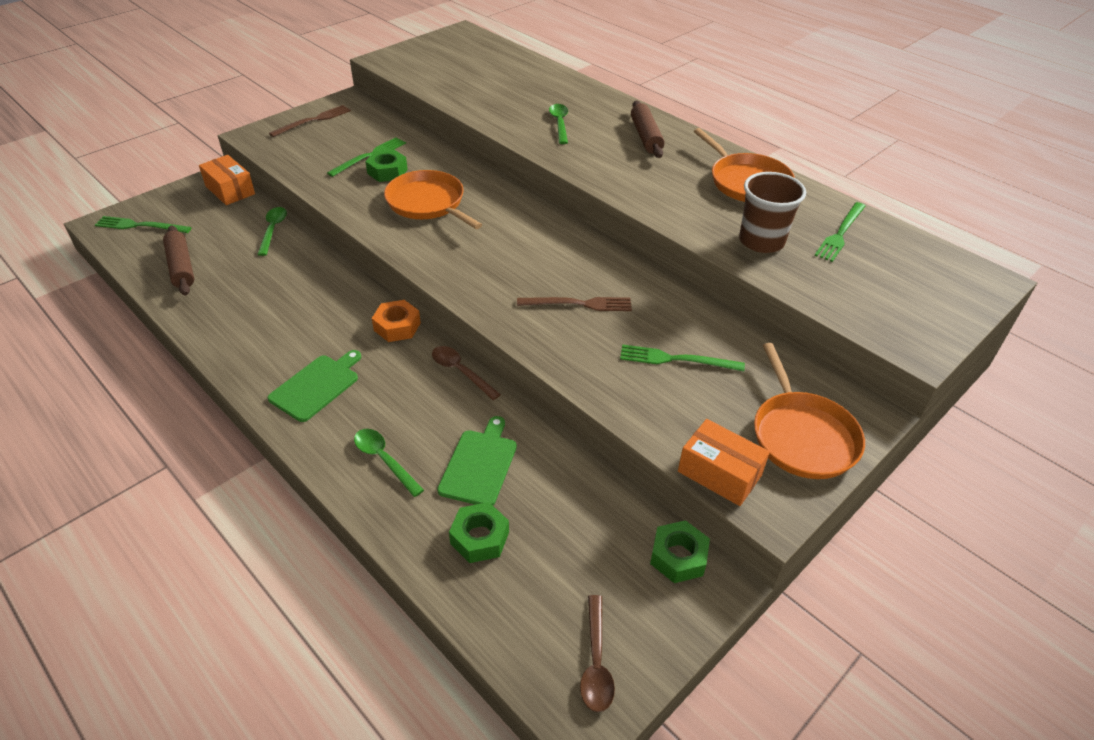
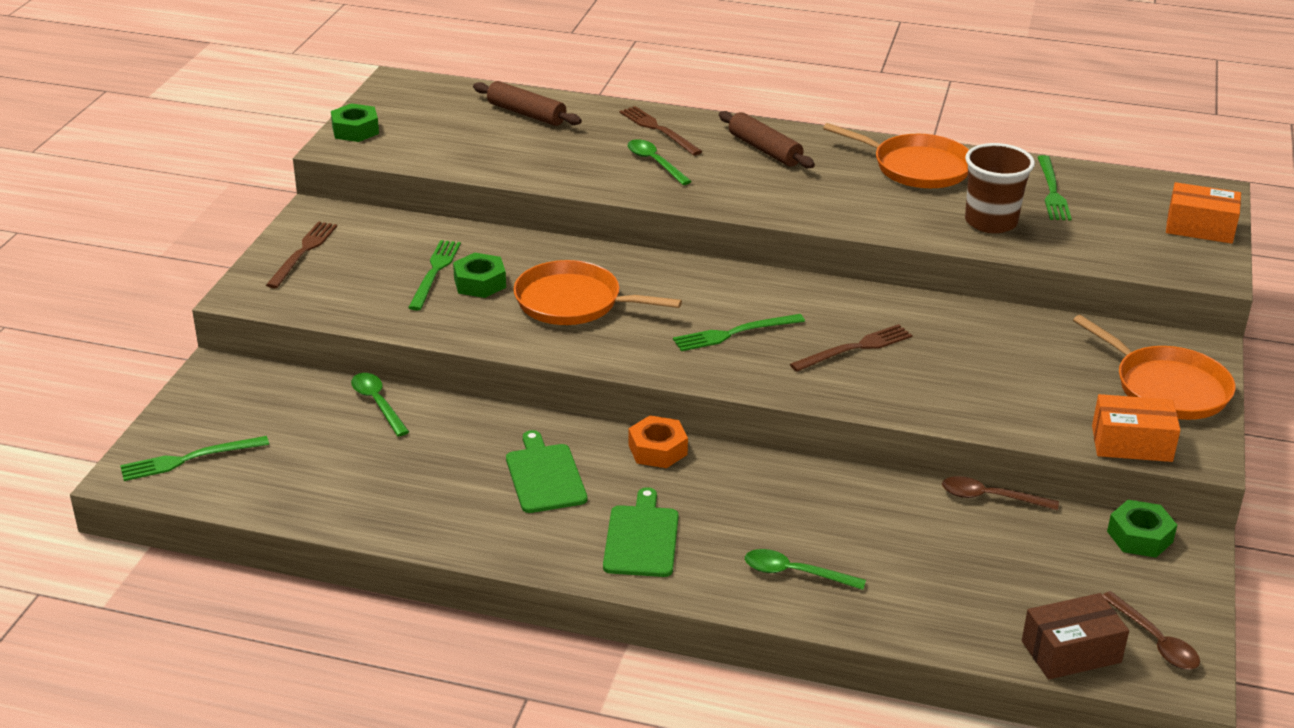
camera: 30 degrees left, 10 degrees down
(181, 267) = (314, 484): brown rolling pin -> brown rolling pin (526, 114)
(230, 190) = (256, 378): orange box -> orange box (1199, 227)
(461, 372) = (777, 466): brown spoon -> brown spoon (990, 497)
(479, 465) = (891, 539): green cutting board -> green cutting board (545, 476)
(479, 538) = (959, 596): green nut -> green nut (355, 130)
(515, 634) = (1071, 652): none -> brown box
(588, 103) = (658, 130): none -> brown fork
(676, 359) = (999, 365): green fork -> green fork (734, 333)

